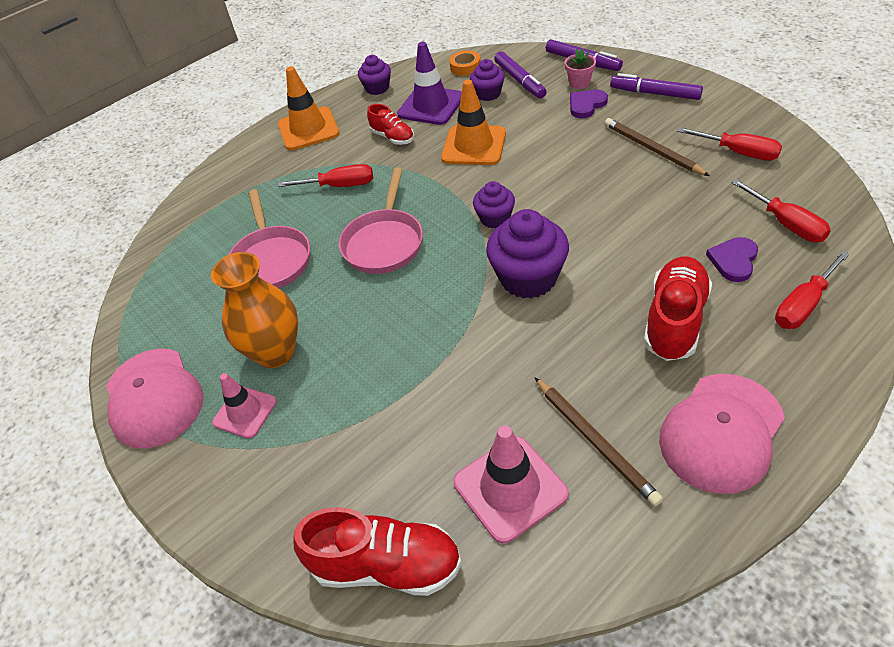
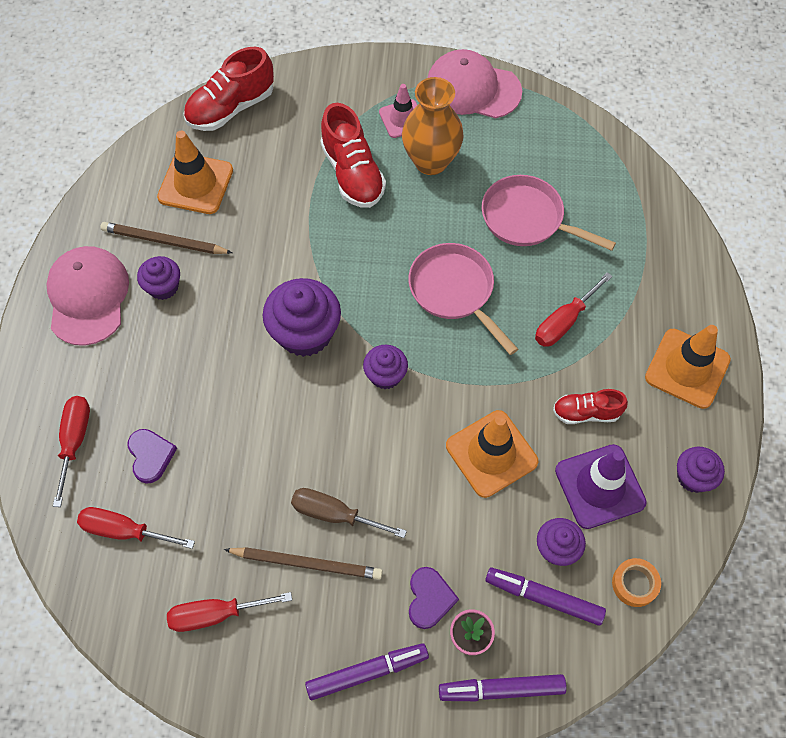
camera: 130 degrees right, 15 degrees up
(510, 488) = (195, 184): pink traffic cone -> orange traffic cone
(610, 163) = (335, 514): none -> brown screwdriver
(629, 392) = (163, 287): none -> purple cupcake
(674, 320) = (165, 365): red shoe -> red shoe (352, 174)

